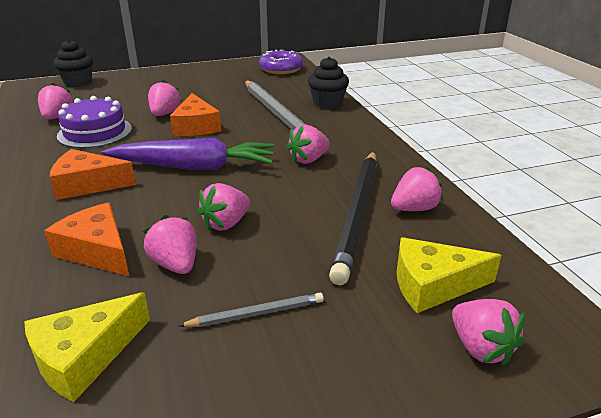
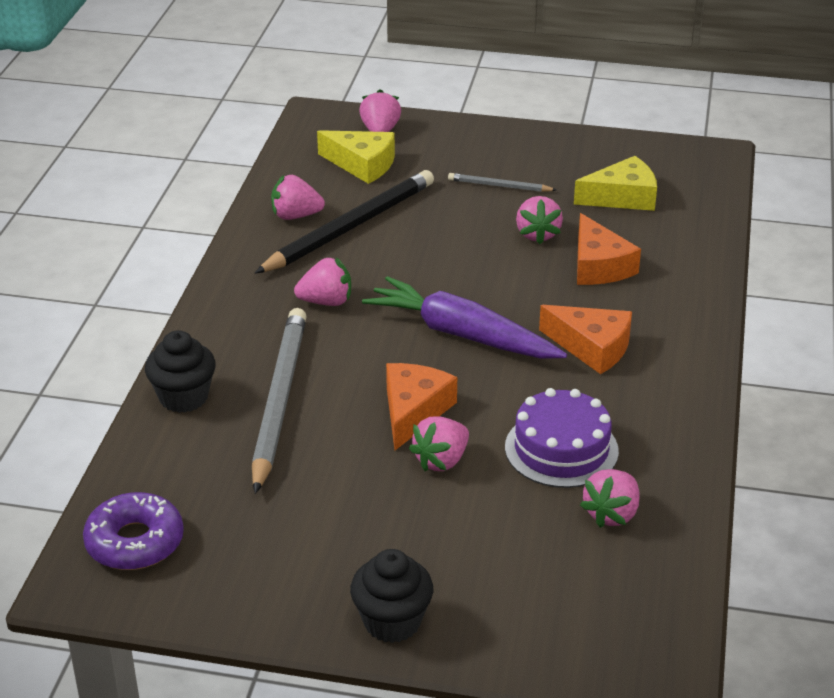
camera: 150 degrees left, 5 degrees up
(78, 83) = (556, 642): black cupcake -> black cupcake (392, 622)
(226, 223) = (474, 255): pink strawberry -> none

